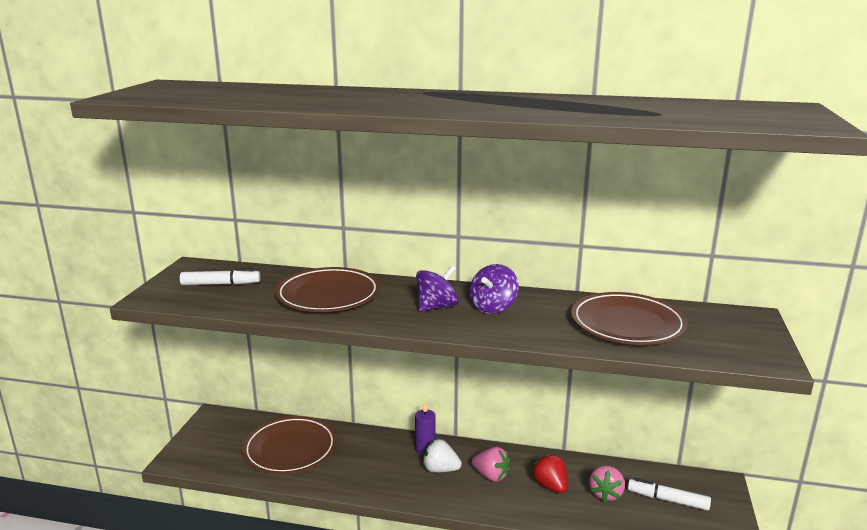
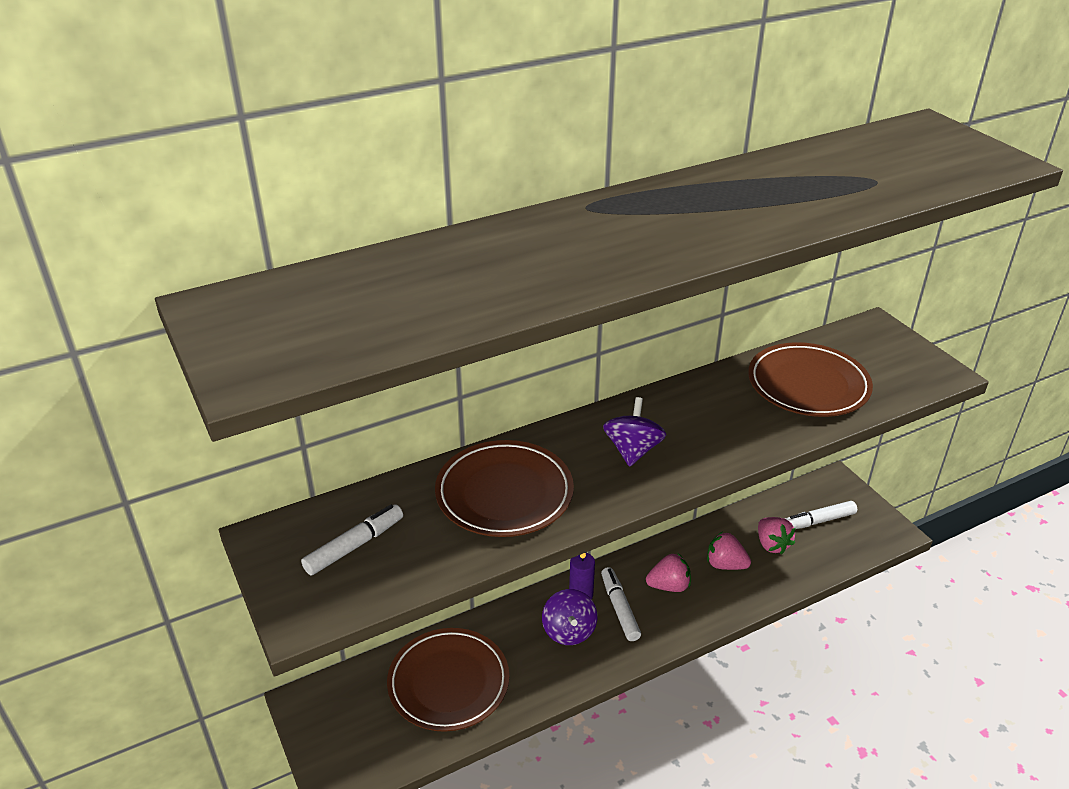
camera: 40 degrees left, 15 degrees up
(440, 469) = (619, 608): white strawberry -> white marker
(493, 307) = (680, 422): purple spinning top -> purple spinning top (569, 631)
(550, 486) = (725, 564): red strawberry -> pink strawberry

